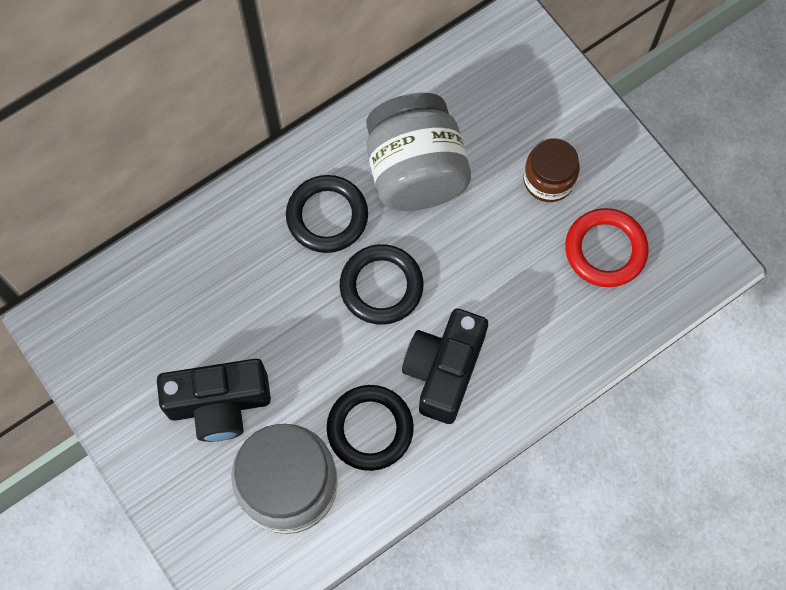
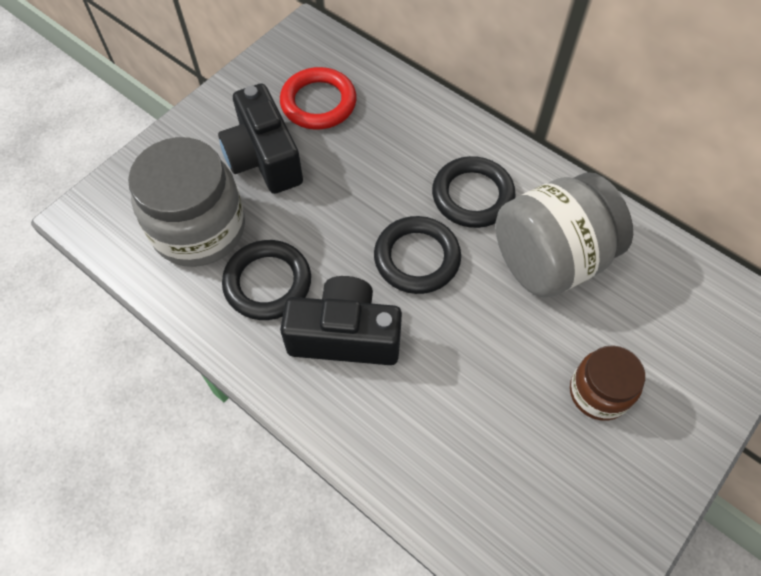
camera: 75 degrees right, 10 degrees down
(605, 250) = (539, 476): red ring -> red ring (318, 103)

